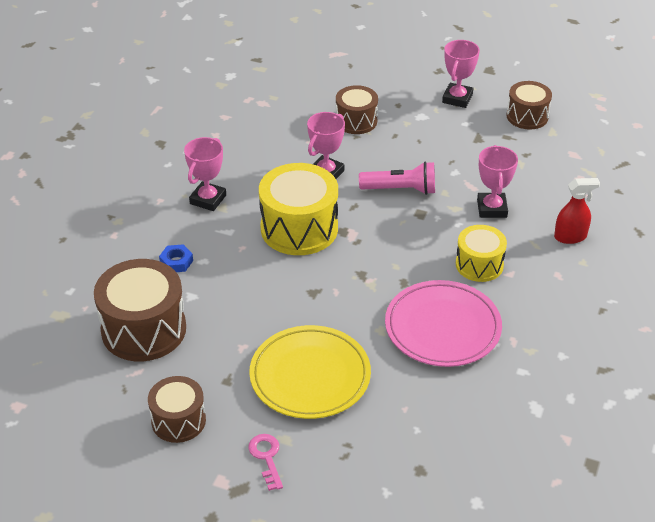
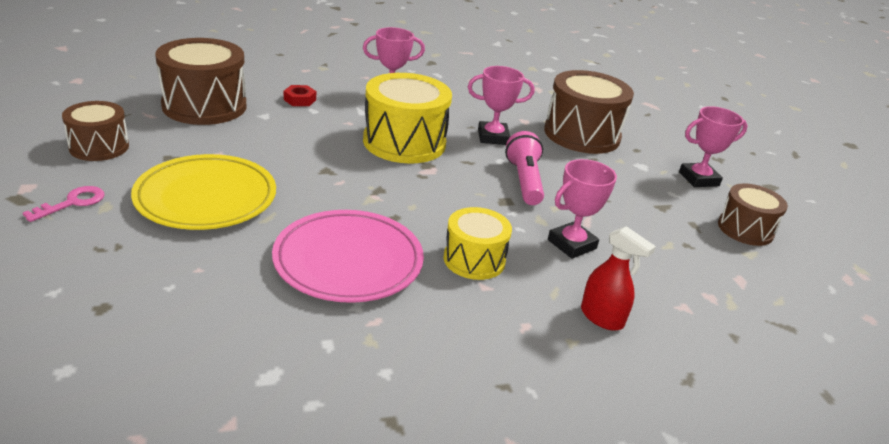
camera: 50 degrees right, 10 degrees down
(176, 262) = (300, 100): blue nut -> red nut
(356, 121) = (582, 134): brown drum -> brown drum, size x1.67
(401, 189) = (524, 181): pink flashlight -> pink flashlight turned 150 degrees counterclockwise

